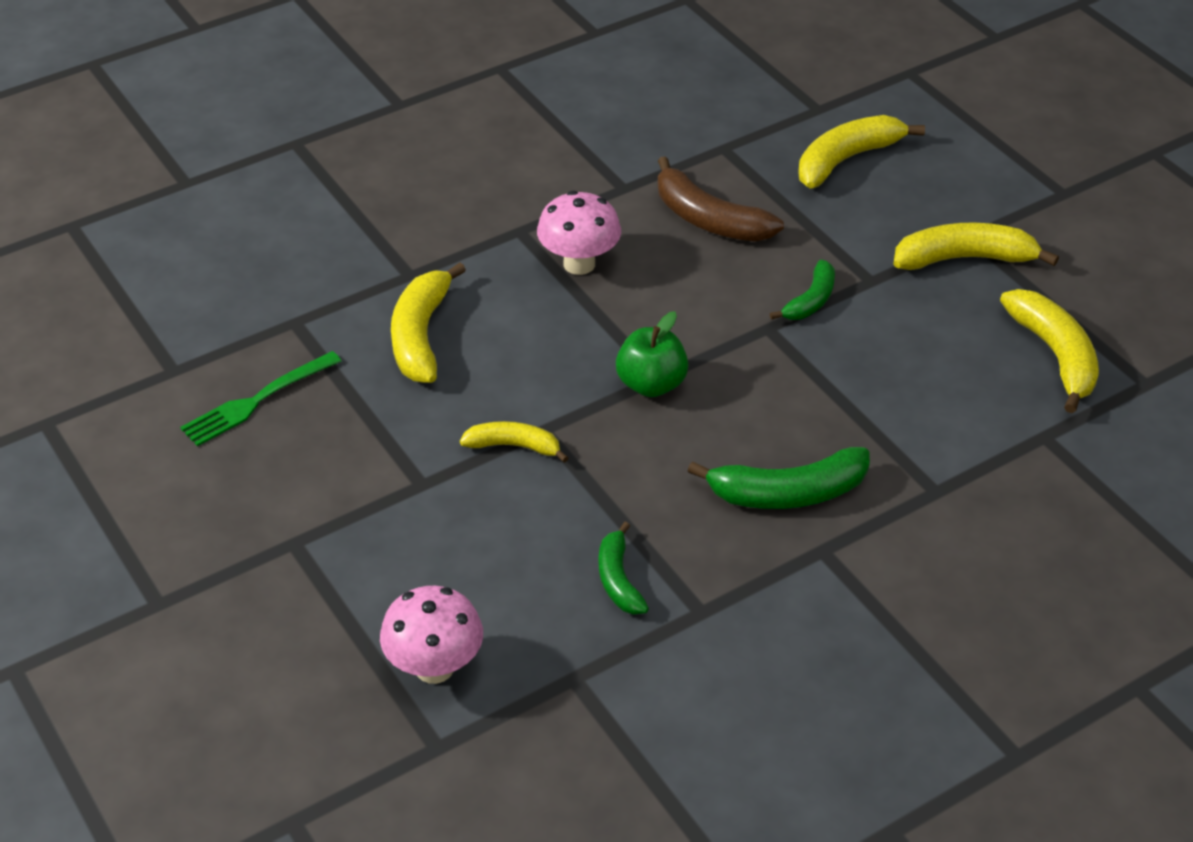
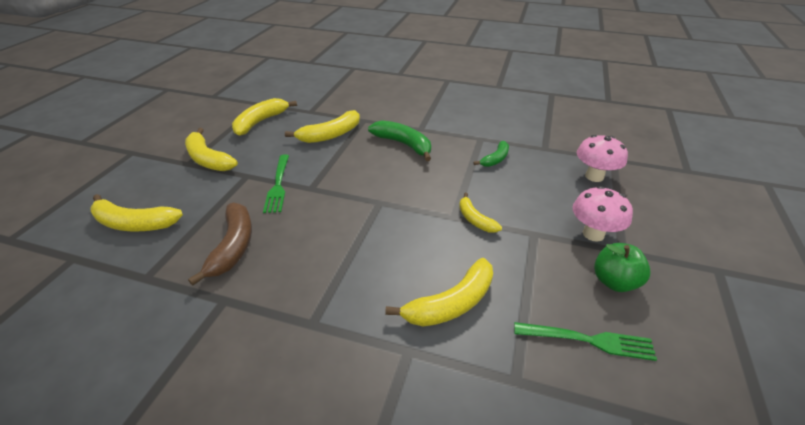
camera: 130 degrees left, 5 degrees down
(579, 264) = (320, 275): pink mushroom -> pink mushroom (593, 234)
(651, 384) = (386, 201): green apple -> green apple (614, 282)
(810, 301) = (278, 185): green banana -> green fork
(916, 420) = (330, 135): none -> yellow banana

